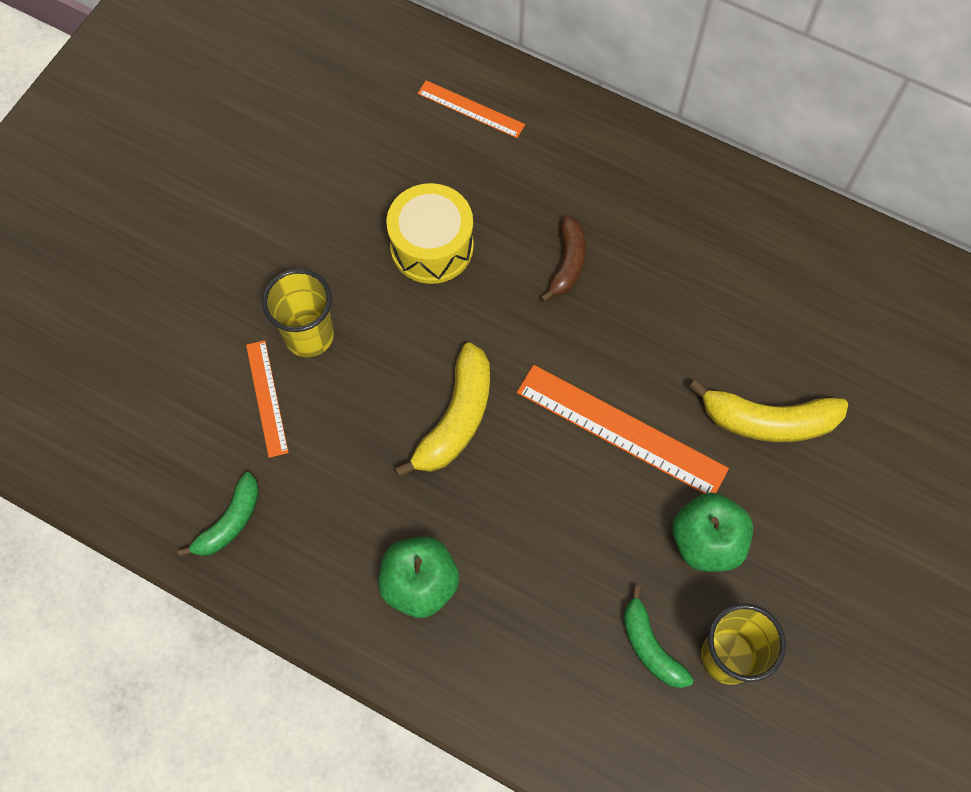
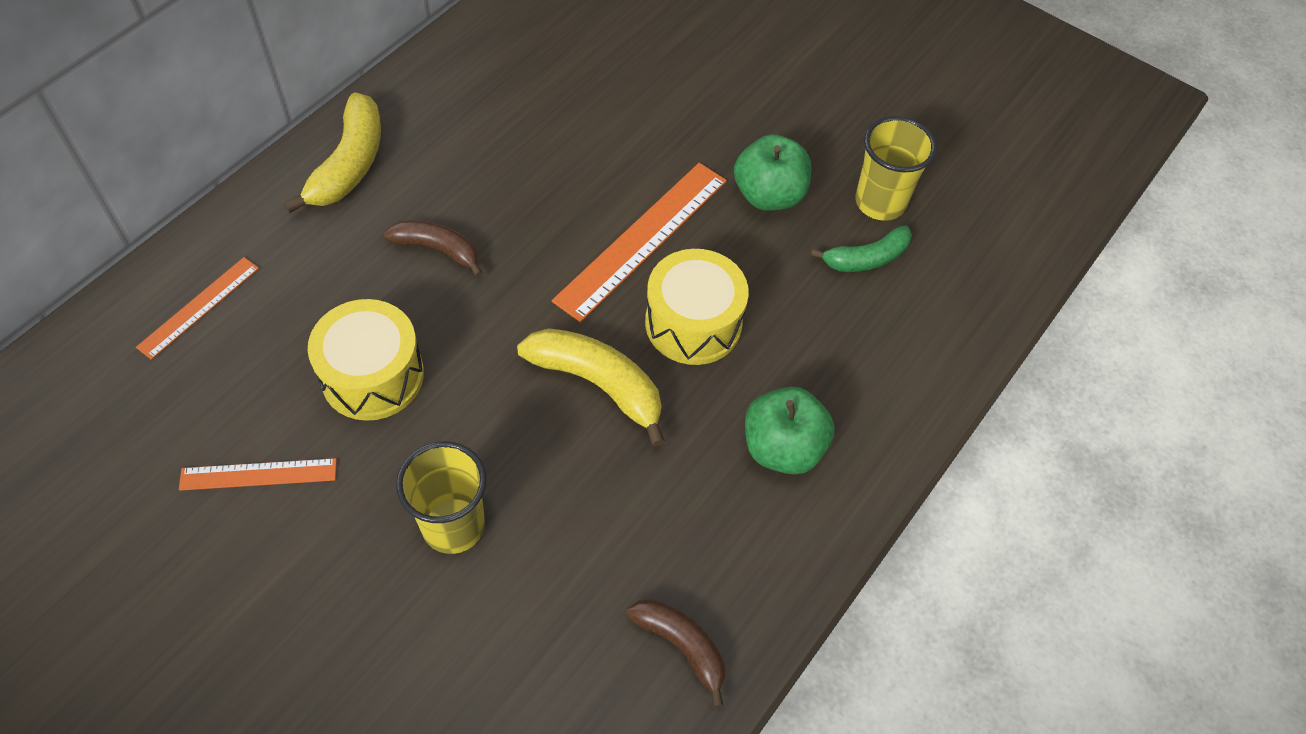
camera: 85 degrees left, 10 degrees down
(230, 522) = (681, 645): green banana -> brown banana
(266, 398) = (526, 585): orange ruler -> orange ruler (258, 474)
(536, 489) = (693, 323): none -> yellow drum
(768, 421) = (656, 124): yellow banana -> yellow banana (349, 164)

